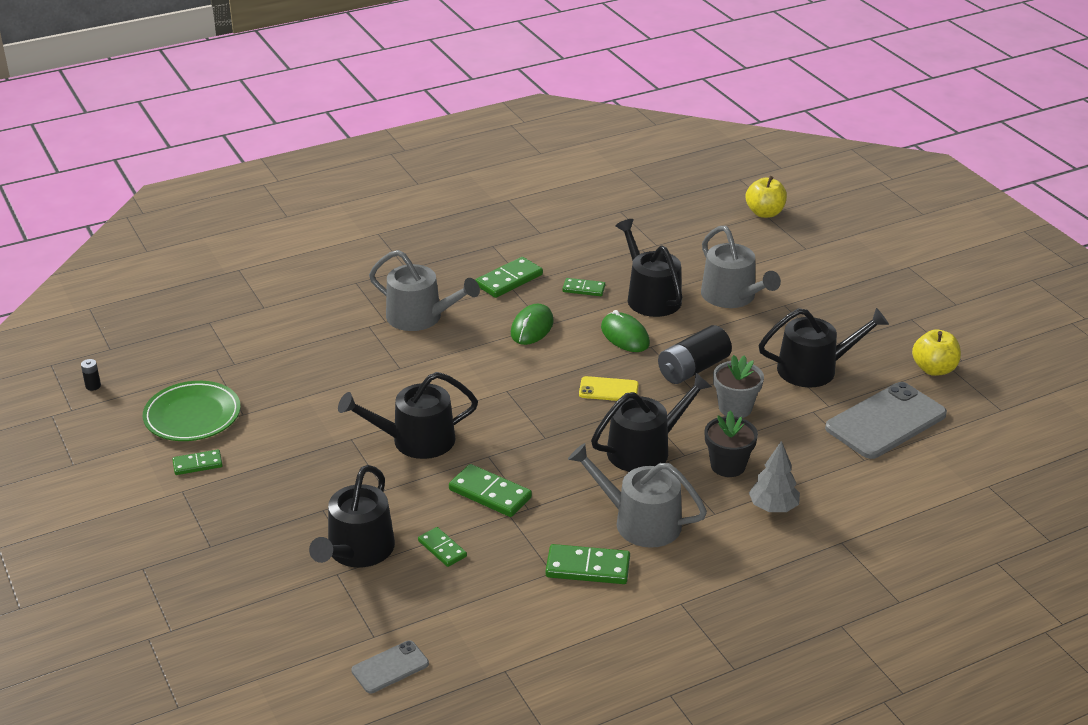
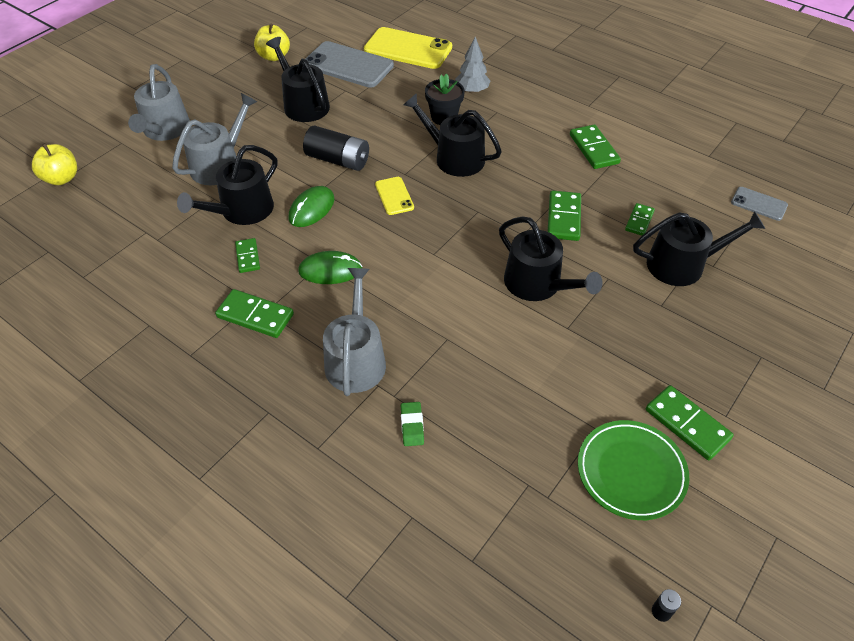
camera: 115 degrees left, 15 degrees up
(197, 464) = (687, 424): green domino -> green domino, size x1.60
(334, 327) = (412, 426): none -> green eraser
(639, 522) = (532, 140): grey watering can -> grey watering can (164, 130)
(735, 408) = (375, 129): grey flower pot -> none
(905, 482) = (408, 49): none -> yellow phone

